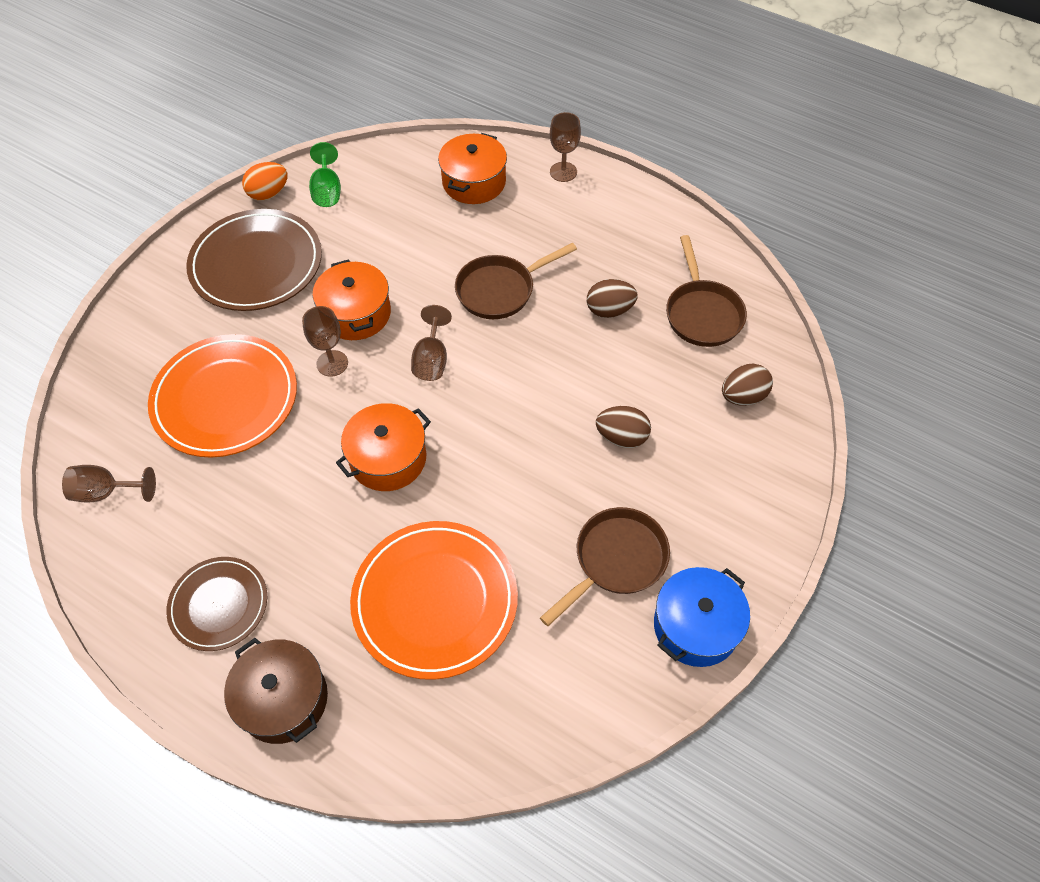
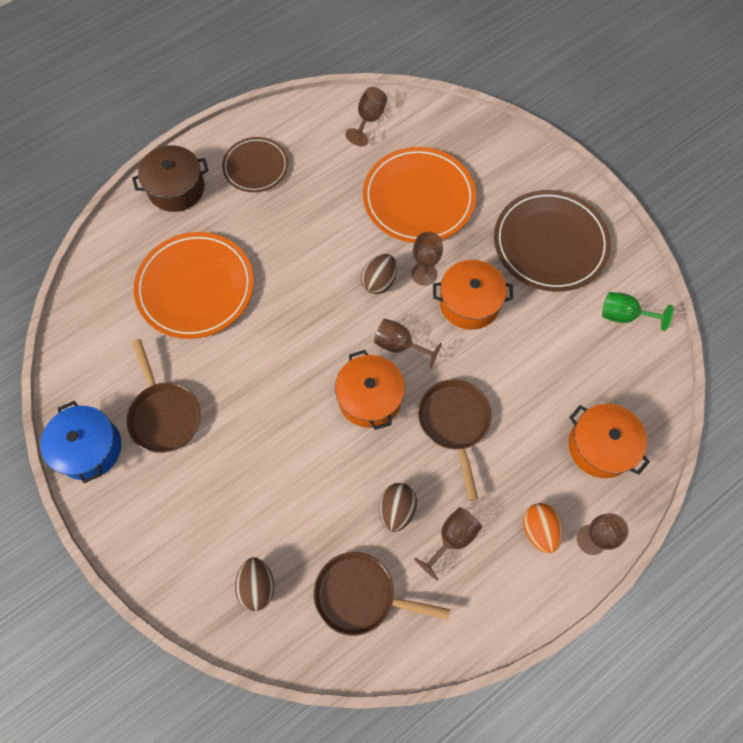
camera: 110 degrees right, 10 degrees up
(269, 193) = (634, 269): orange egg -> orange egg (539, 530)
(388, 458) = (320, 289): orange pot -> orange pot (369, 398)
(613, 262) = (452, 538): none -> brown goblet
(622, 437) = (263, 463): brown egg -> brown egg (379, 282)

